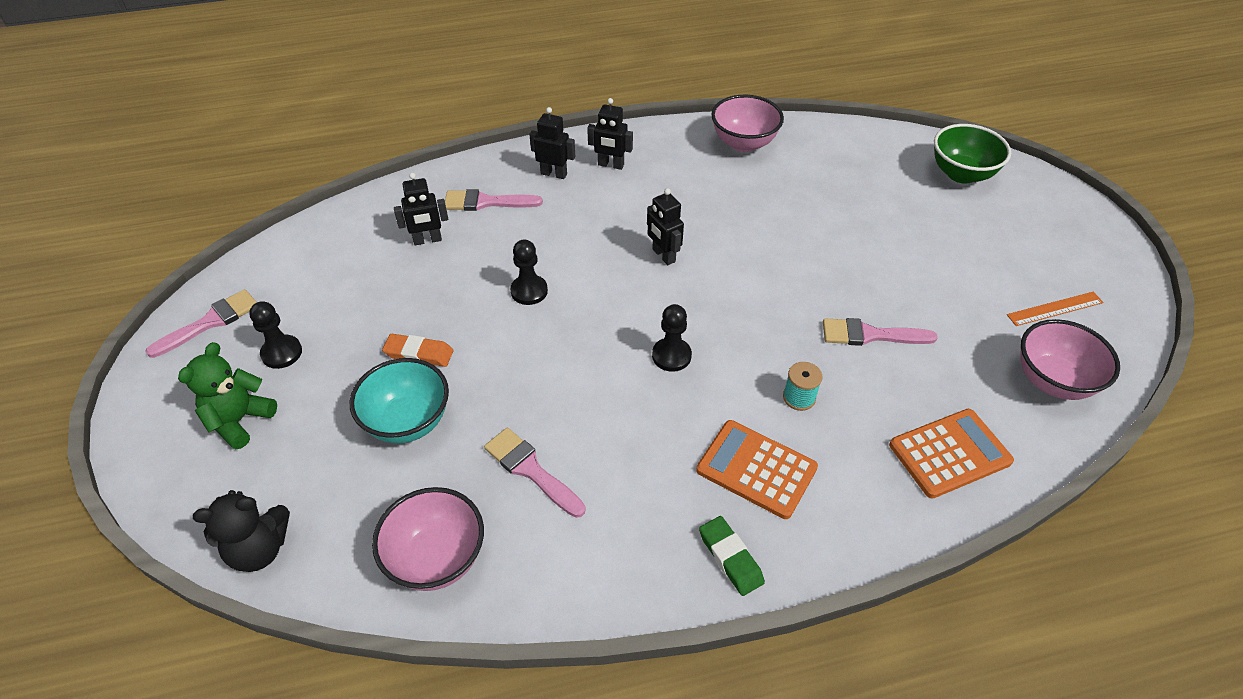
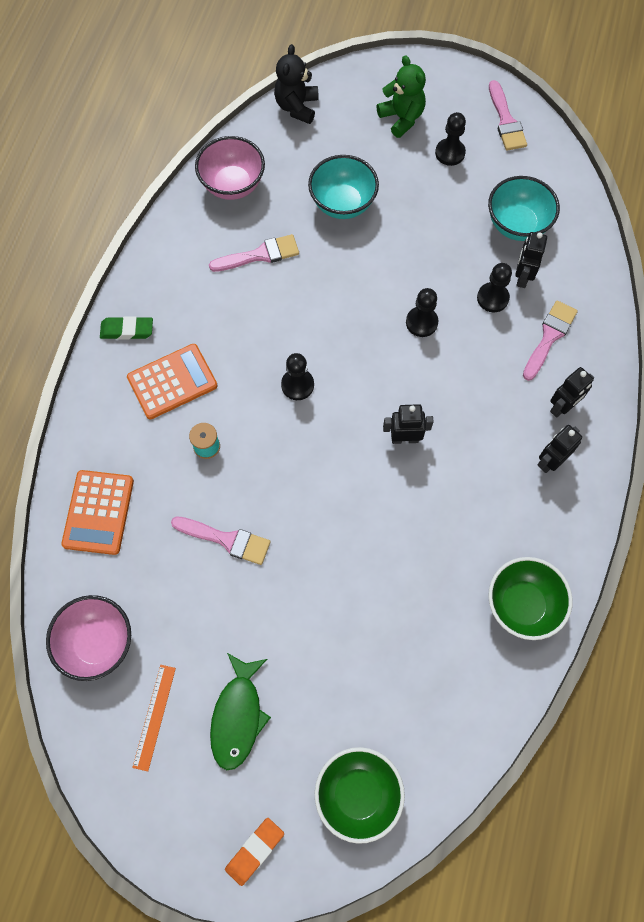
camera: 120 degrees right, 20 degrees up
(362, 265) = (517, 225): none -> turquoise bowl
(419, 354) = (400, 229): orange eraser -> orange eraser (254, 851)
(466, 252) = (492, 298): none -> black pawn
(743, 143) = (522, 605): pink bowl -> green bowl
(870, 335) = (226, 540): pink brush -> pink brush turned 75 degrees clockwise
(992, 258) = (238, 716): none -> green fish

